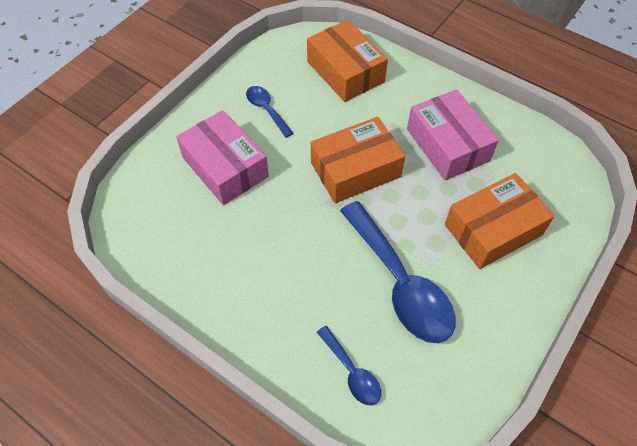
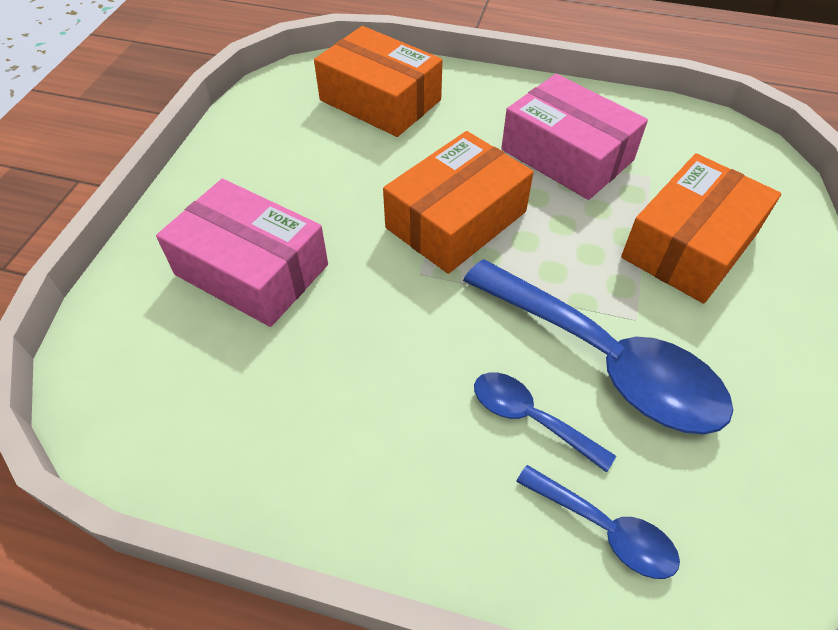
camera: 20 degrees left, 5 degrees down
(266, 110) = (286, 174): blue spoon -> blue spoon (530, 418)

